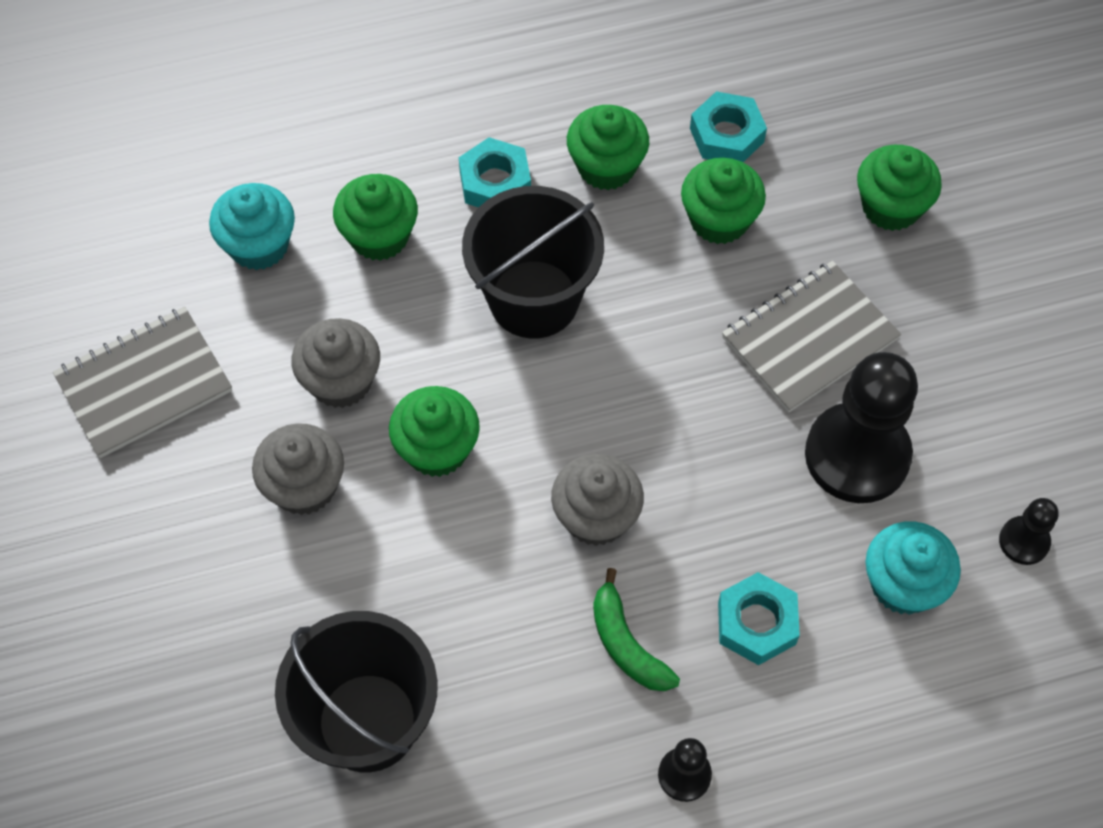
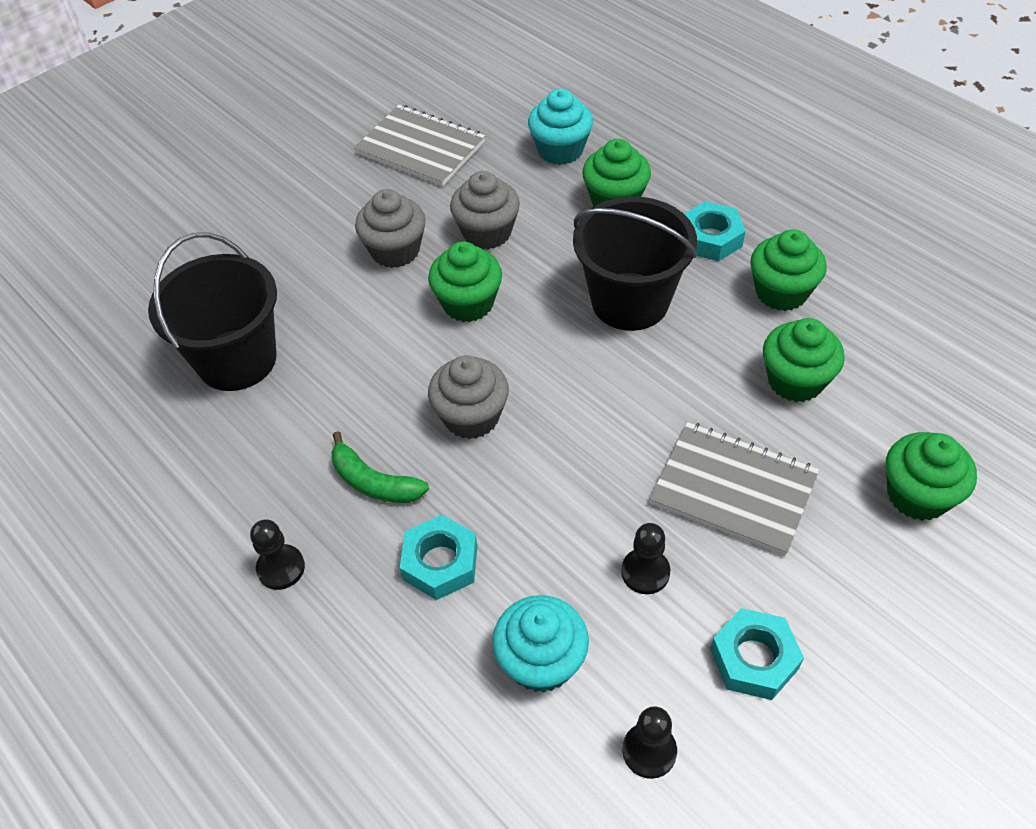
camera: 65 degrees right, 10 degrees down
(626, 644) = (374, 482): green banana -> green banana turned 90 degrees counterclockwise
(726, 135) = (880, 352): turquoise nut -> turquoise nut (754, 659)
(857, 455) = (645, 572): black pawn -> black pawn, size x0.46

